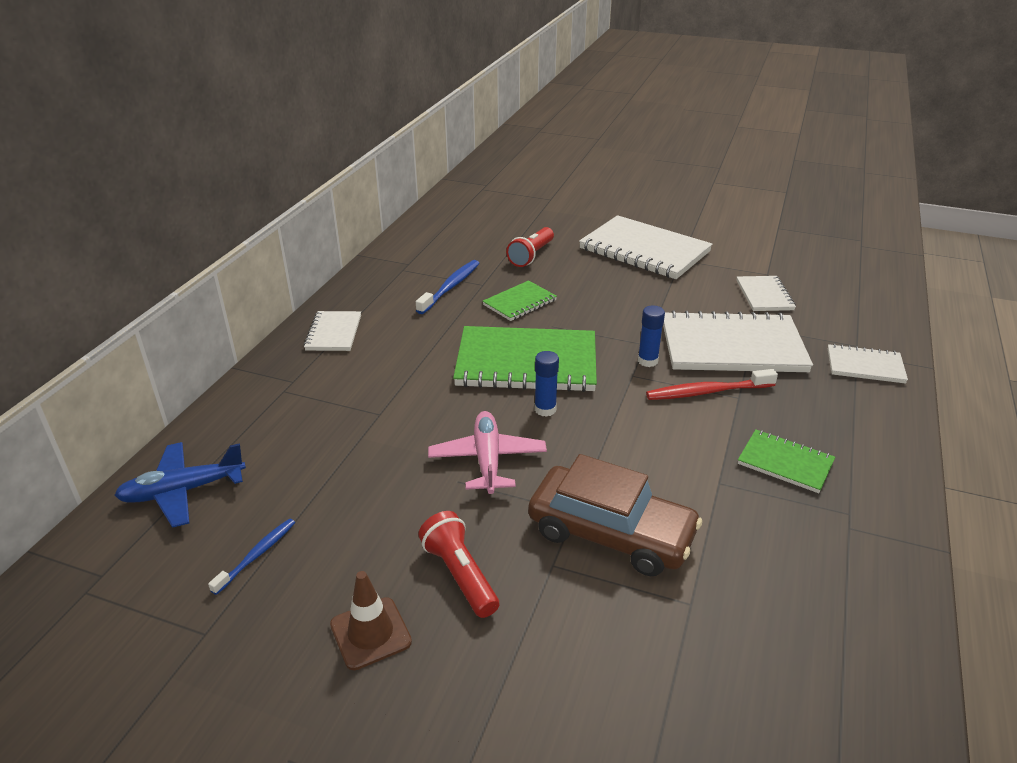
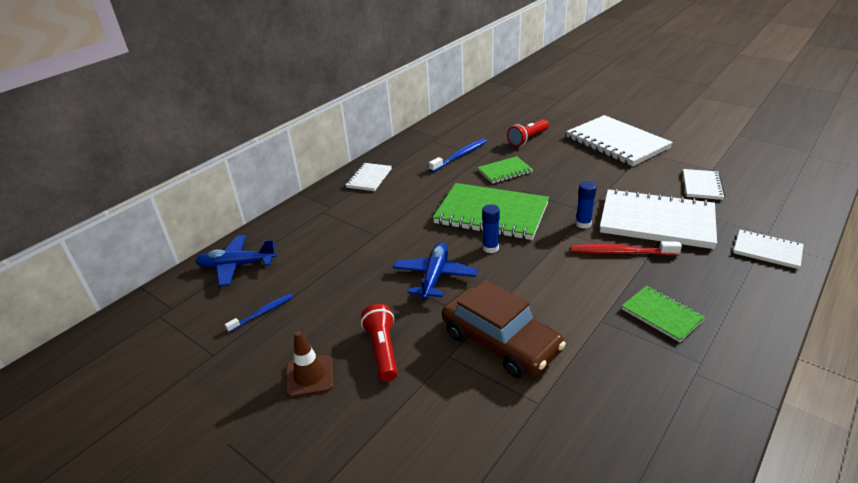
camera: 20 degrees right, 0 degrees up
(487, 460) = (435, 276): pink plane -> blue plane

